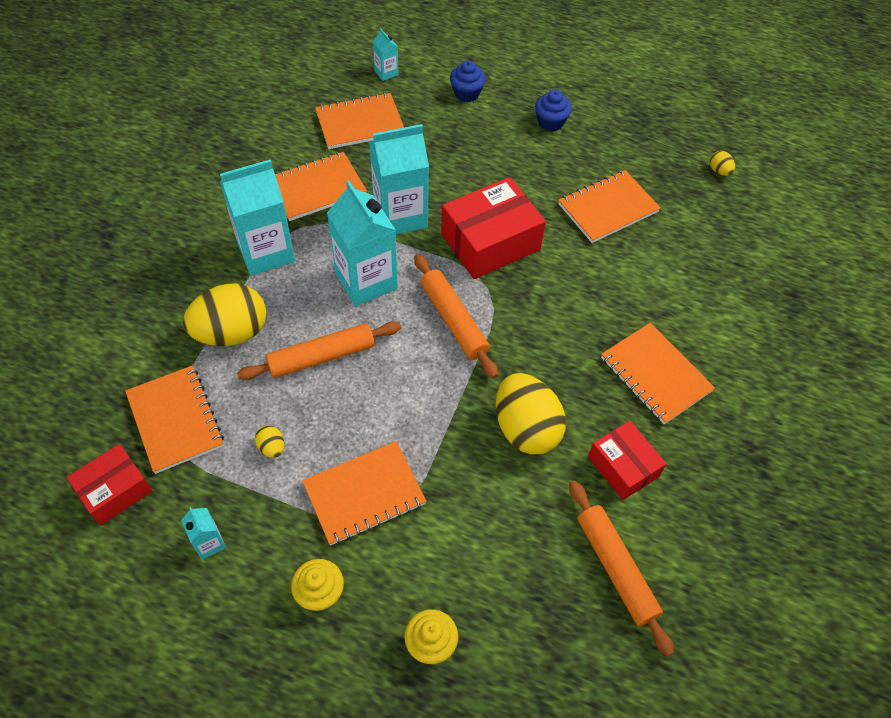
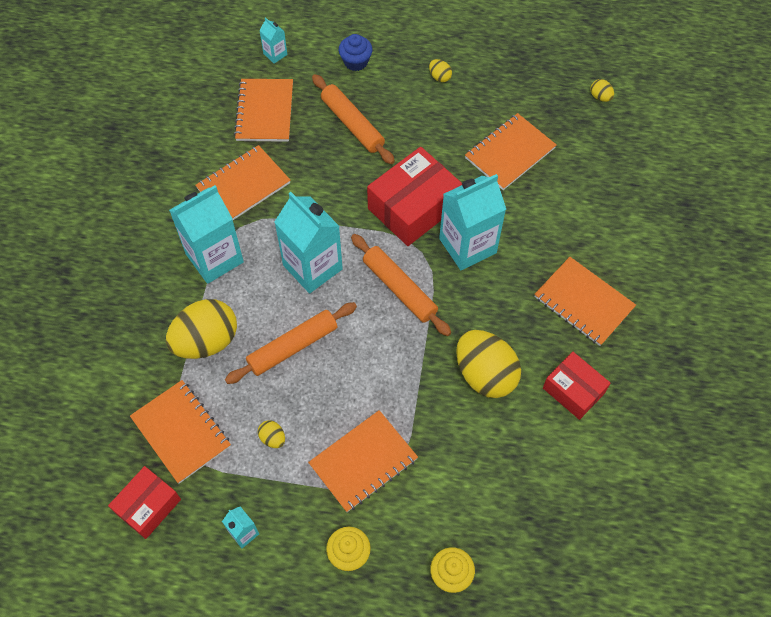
camera: 10 degrees left, 5 degrees up
(360, 123) = (265, 112): orange notebook -> orange notebook turned 60 degrees counterclockwise
(400, 216) = (326, 198): turquoise carton -> turquoise carton (467, 246)
(550, 122) = (439, 77): blue cupcake -> yellow egg
(615, 568) = (586, 479): orange rolling pin -> orange rolling pin (352, 124)

